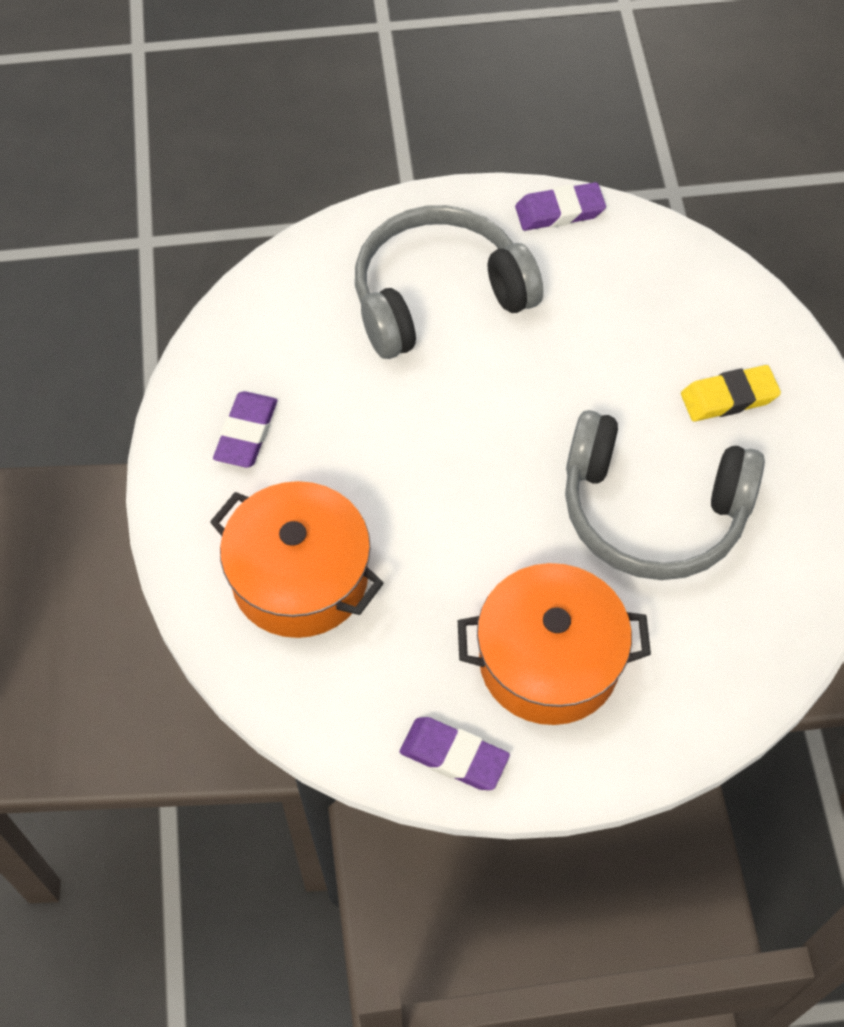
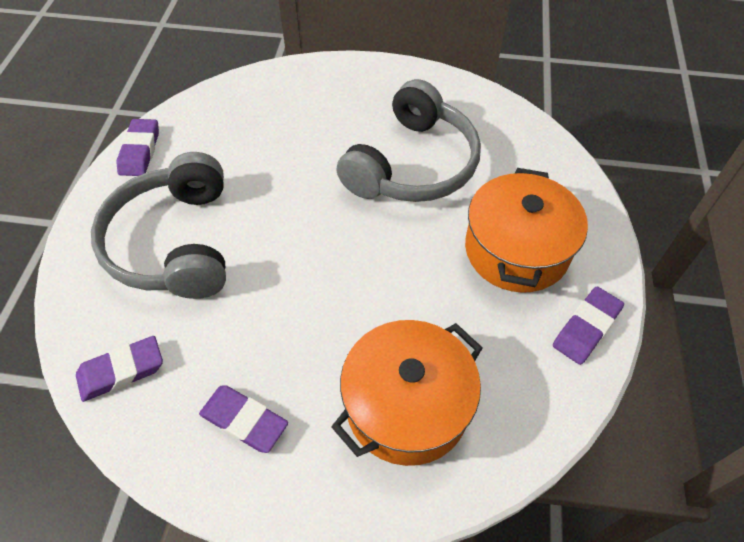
camera: 75 degrees left, 5 degrees down
(271, 310) = (121, 371): none -> purple eraser
(728, 397) = (339, 105): yellow eraser -> none

